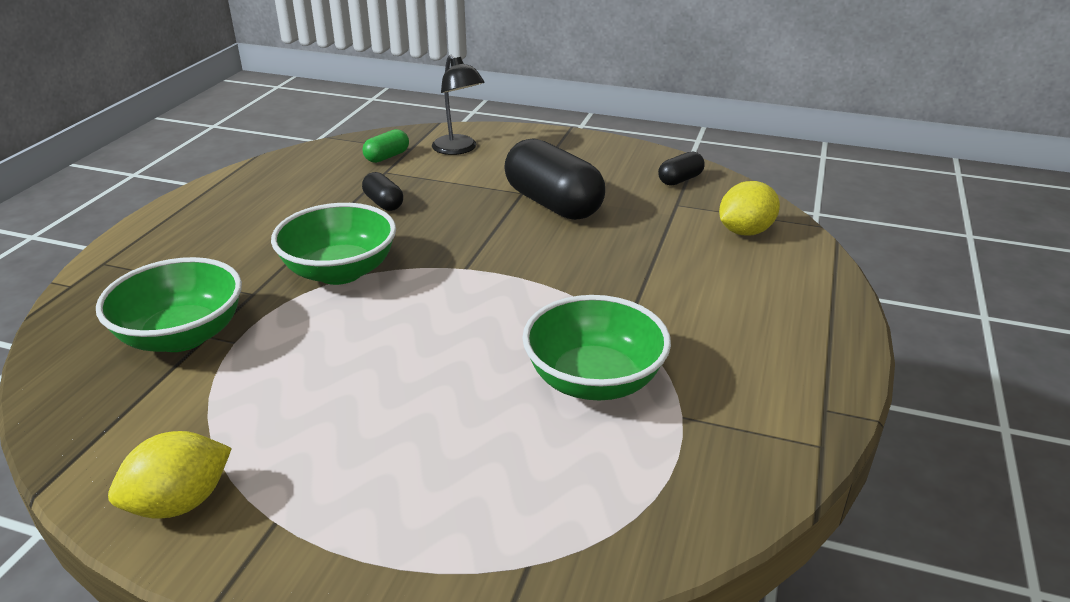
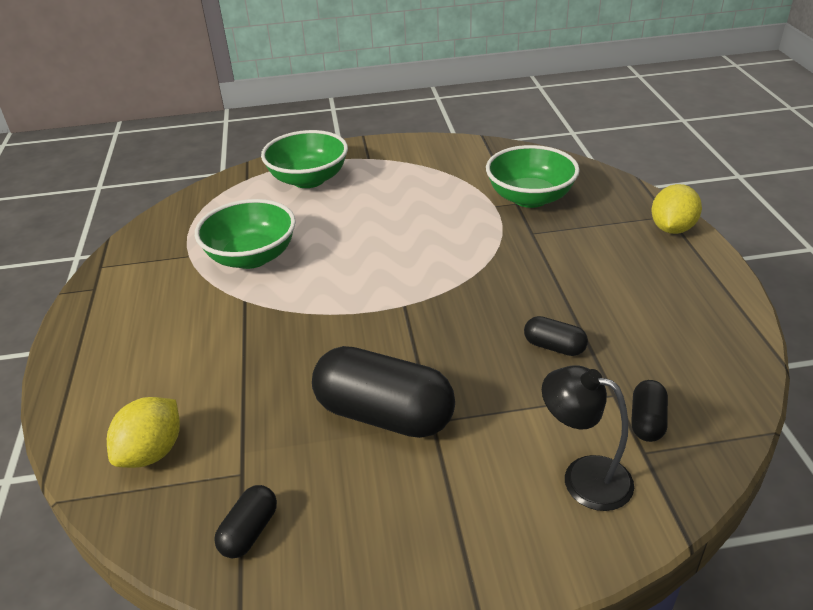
camera: 155 degrees right, 5 degrees up
(180, 503) = (416, 150): yellow lemon -> yellow lemon (672, 228)
(340, 271) = (496, 267): green bowl -> green bowl (308, 179)
(387, 157) = (647, 421): green capsule -> black capsule

